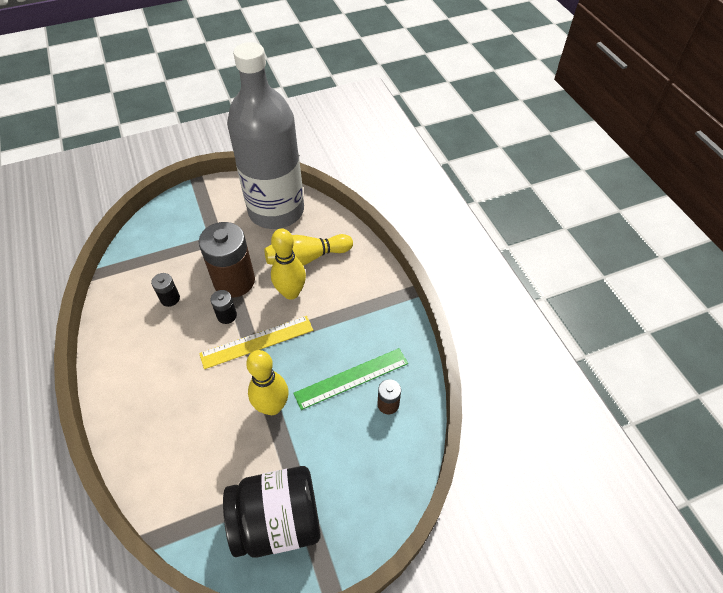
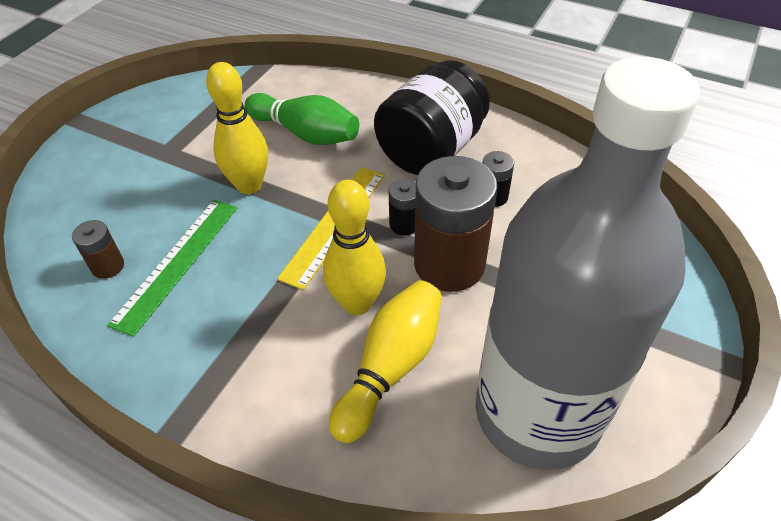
camera: 140 degrees right, 5 degrees down
(201, 426) = (305, 133): none -> green bowling pin
(278, 521) = (161, 125): black jar -> black jar (431, 150)

